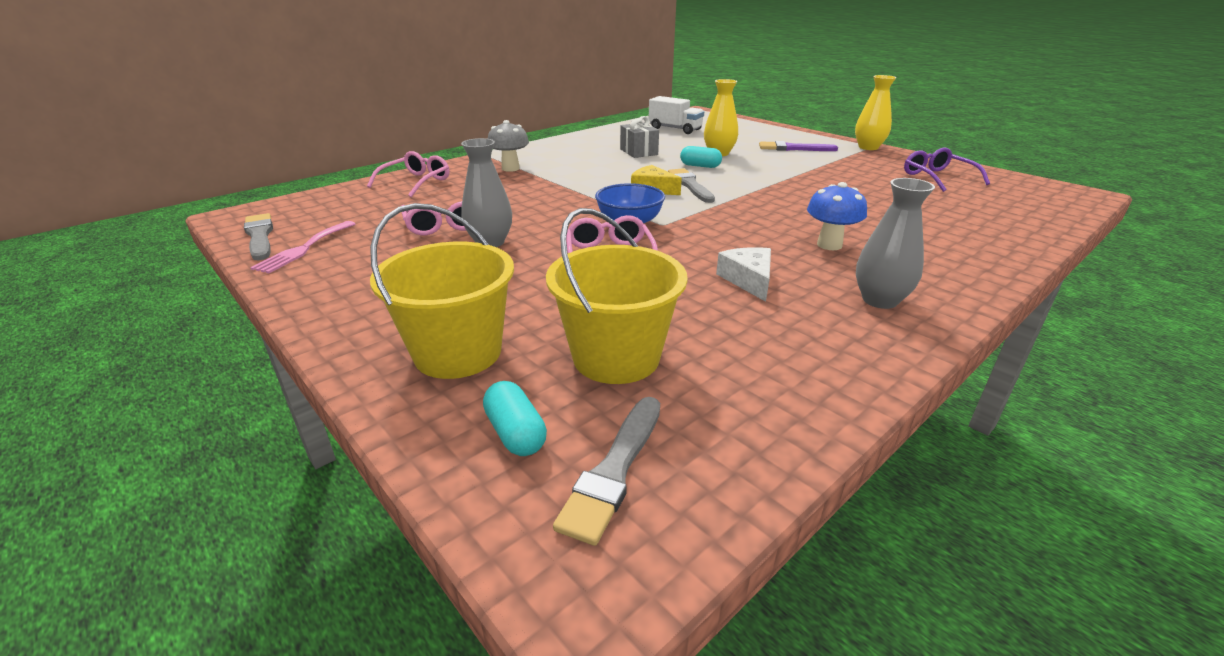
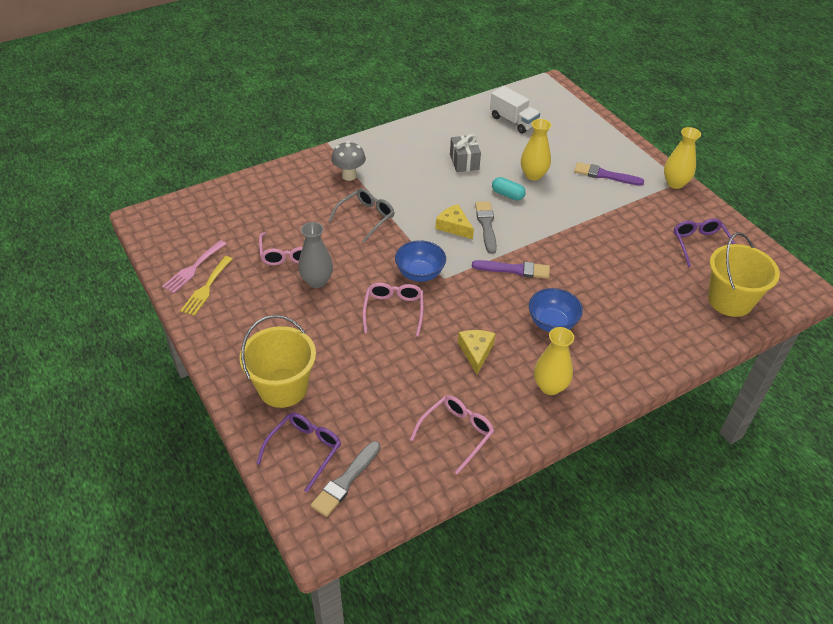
camera: 10 degrees right, 15 degrees up
(260, 236) = (163, 248): grey brush -> none
(323, 264) = (206, 288): none -> yellow fork
(416, 182) = (272, 187): pink glasses -> pink glasses (456, 433)
(516, 433) = (304, 450): turquoise capsule -> purple glasses
(541, 192) = (366, 218): none -> grey glasses
(616, 357) = (369, 407): yellow bucket -> yellow bucket (730, 300)
(747, 211) = (514, 270): none -> purple brush
(748, 280) = (476, 352): white cheese -> yellow cheese
(829, 245) = (552, 323): blue mushroom -> blue bowl
(879, 300) = (550, 386): grey vase -> yellow vase

